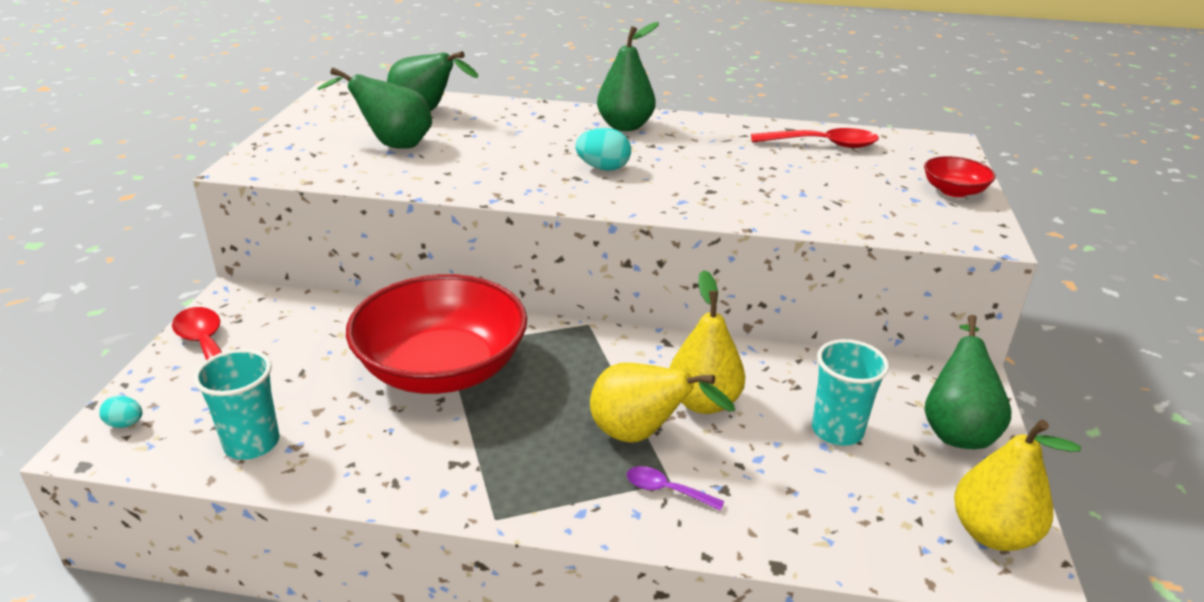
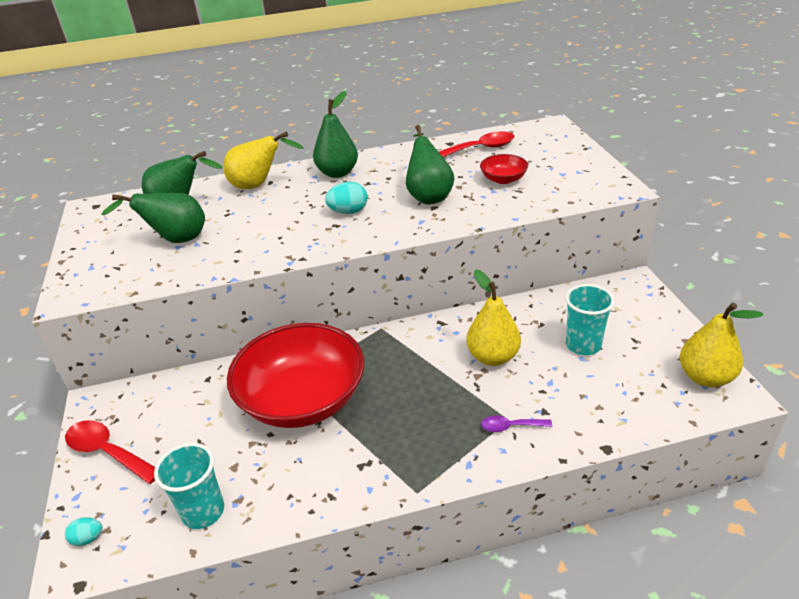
camera: 20 degrees left, 5 degrees up
(641, 435) = (470, 395): yellow pear -> yellow pear (259, 185)
(954, 191) = (580, 160): red bowl -> red bowl (503, 179)
(956, 429) = (647, 318): green pear -> green pear (428, 195)

